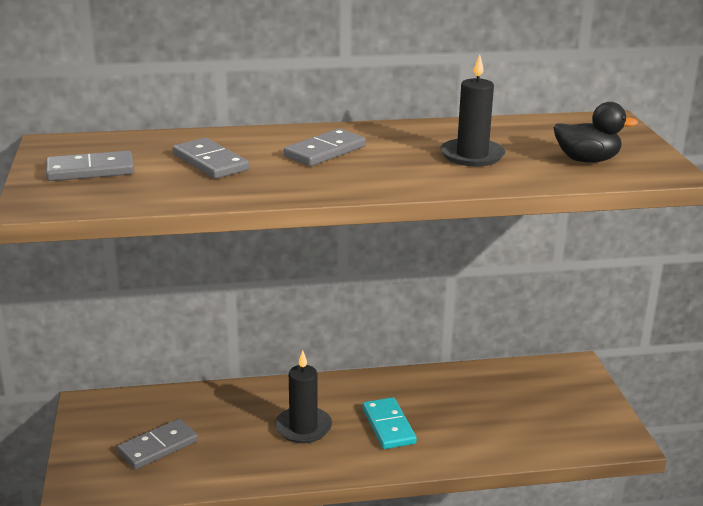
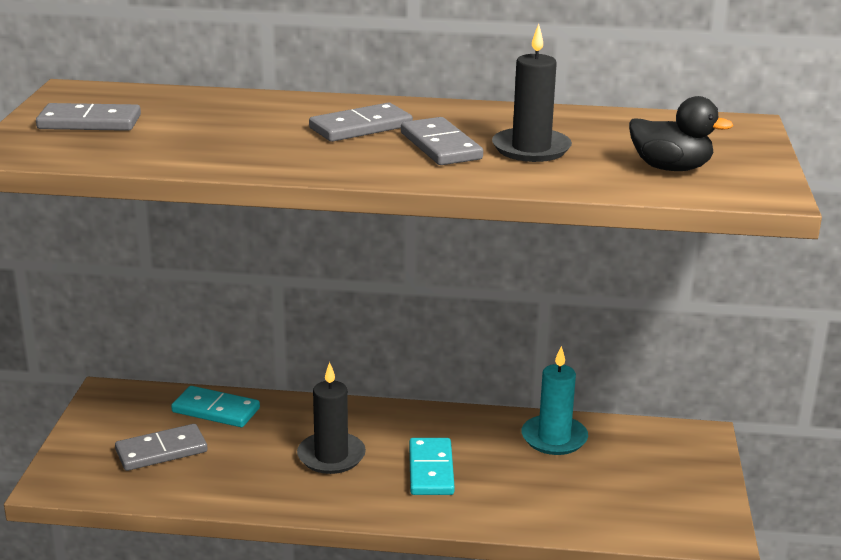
camera: 15 degrees right, 0 degrees up
(188, 404) = (216, 410): none -> turquoise domino
(210, 162) = (223, 126): grey domino -> grey domino (441, 146)
(470, 384) = (554, 438): none -> turquoise candle

